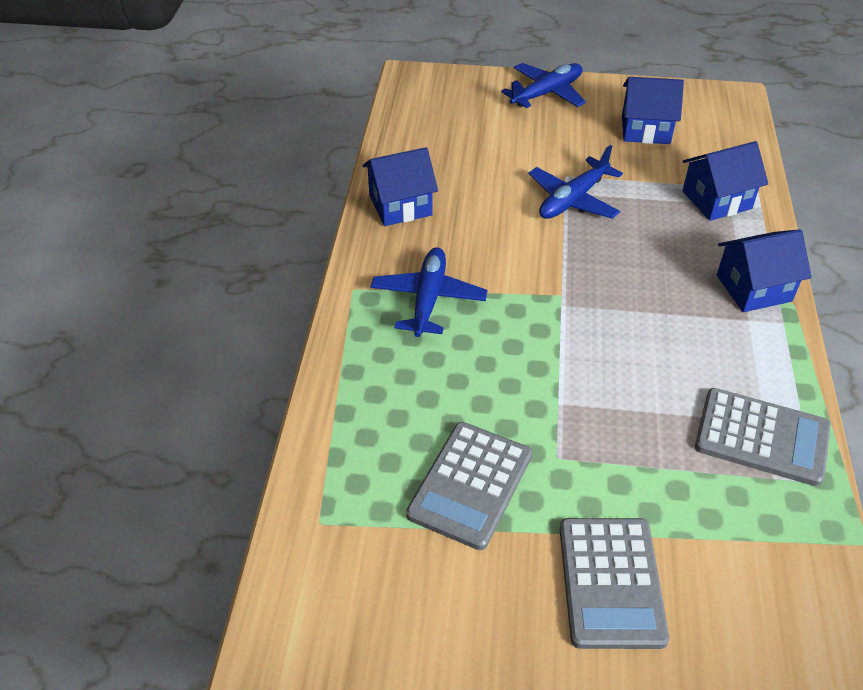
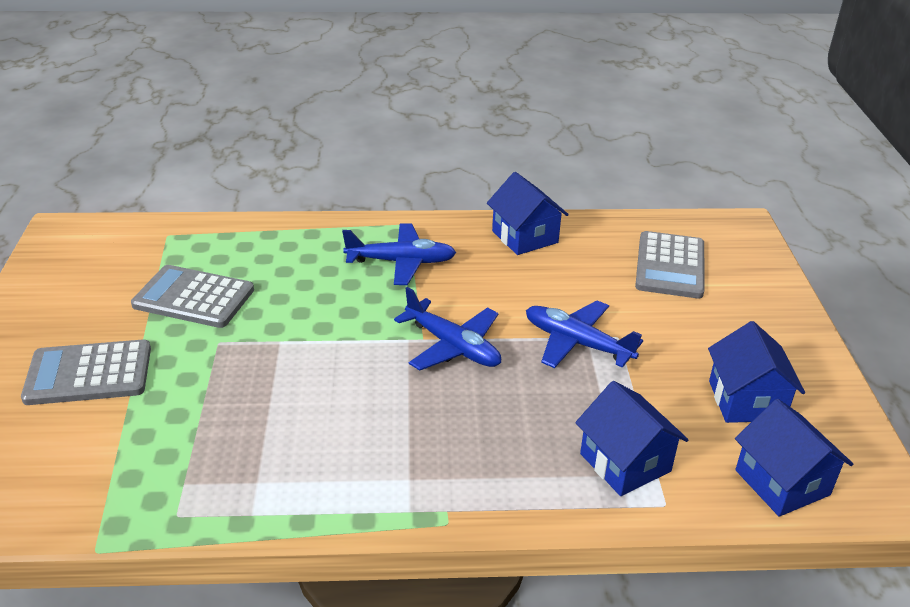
camera: 80 degrees right, 10 degrees down
(547, 93) = (774, 318): blue plane -> blue plane (453, 346)
(753, 288) = (465, 487): blue house -> blue house (782, 482)
(761, 437) = (236, 478): grey calculator -> grey calculator (670, 266)

